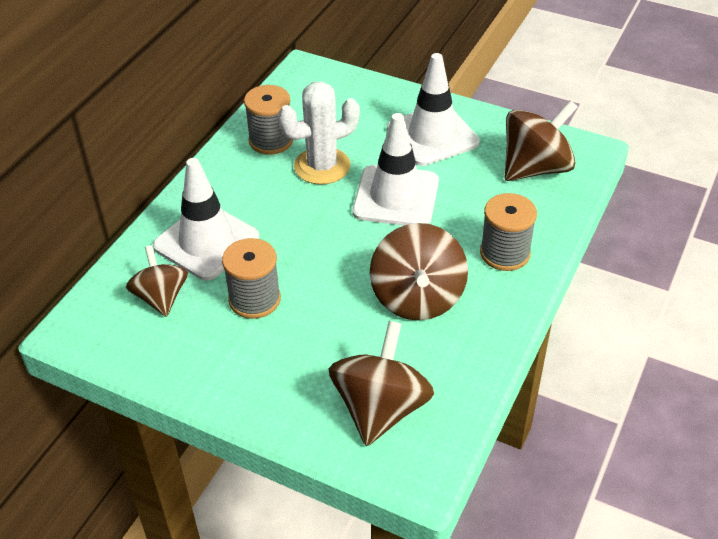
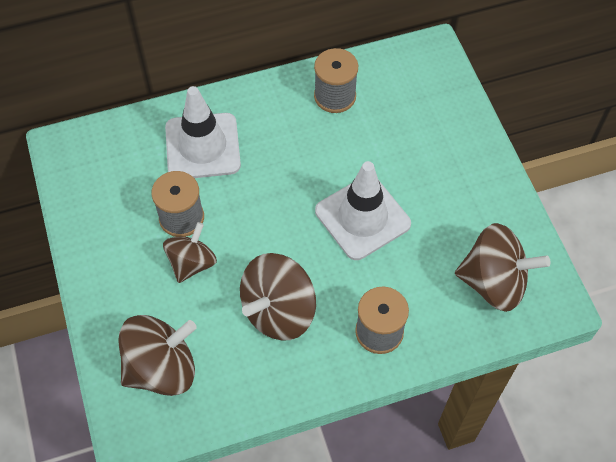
camera: 45 degrees right, 15 degrees up
(161, 298) = (132, 166): brown spinning top -> brown spinning top (192, 263)
(322, 166) = (343, 148): white cactus -> none
(432, 135) = (453, 187): white traffic cone -> none

